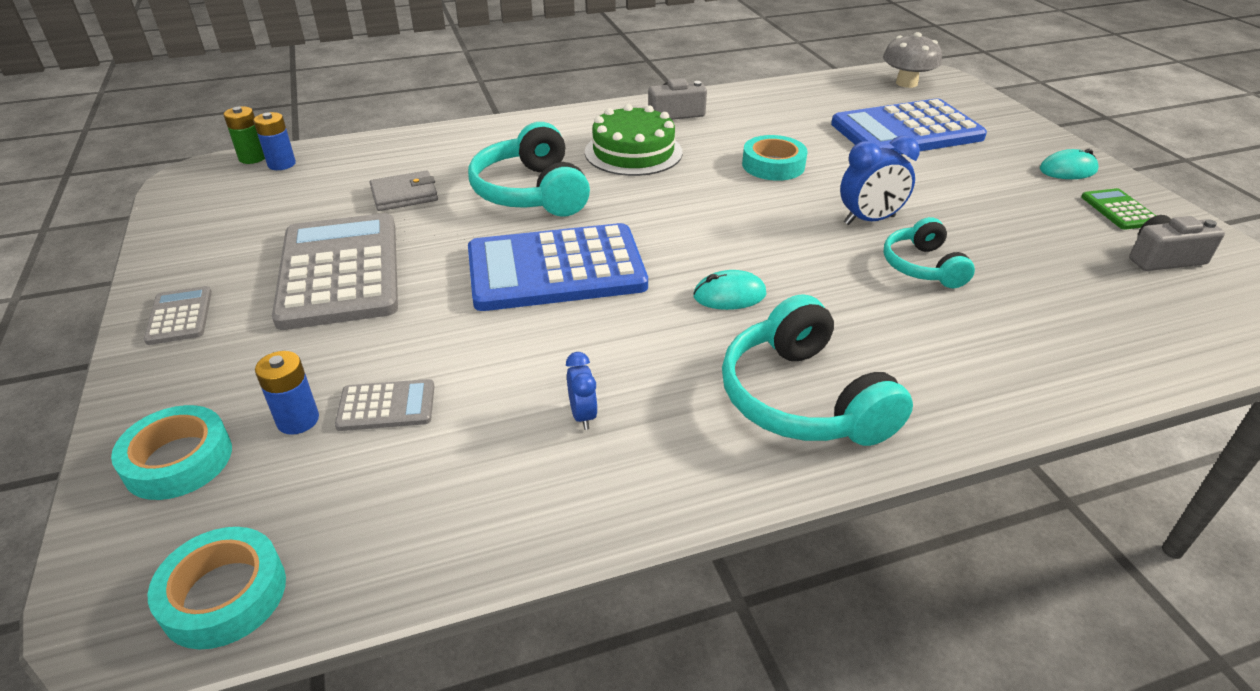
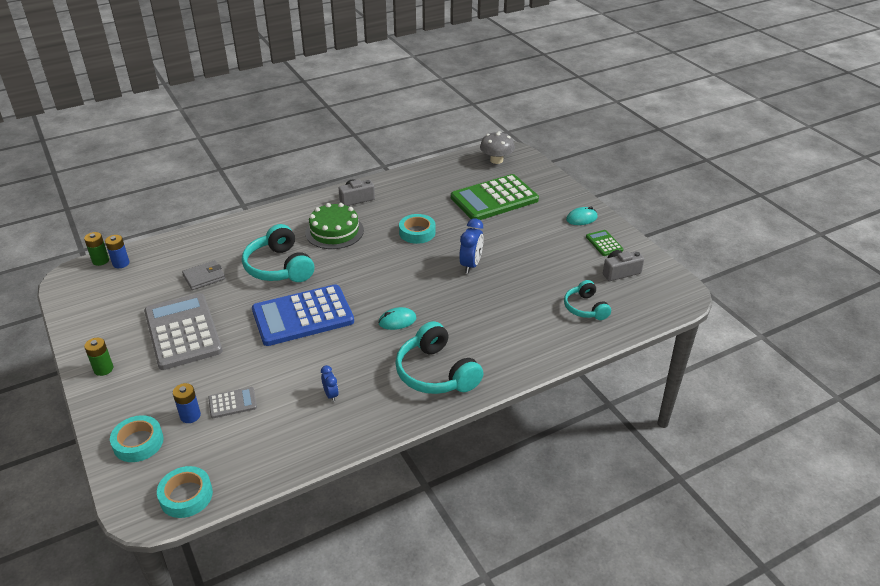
camera: 10 degrees left, 0 degrees up
(179, 316) = (103, 369): grey calculator -> green battery
(869, 220) = (471, 265): blue clock -> blue clock turned 45 degrees counterclockwise
(906, 131) = (494, 199): blue calculator -> green calculator
(922, 267) = (497, 291): turquoise headphones -> turquoise headphones (585, 308)

